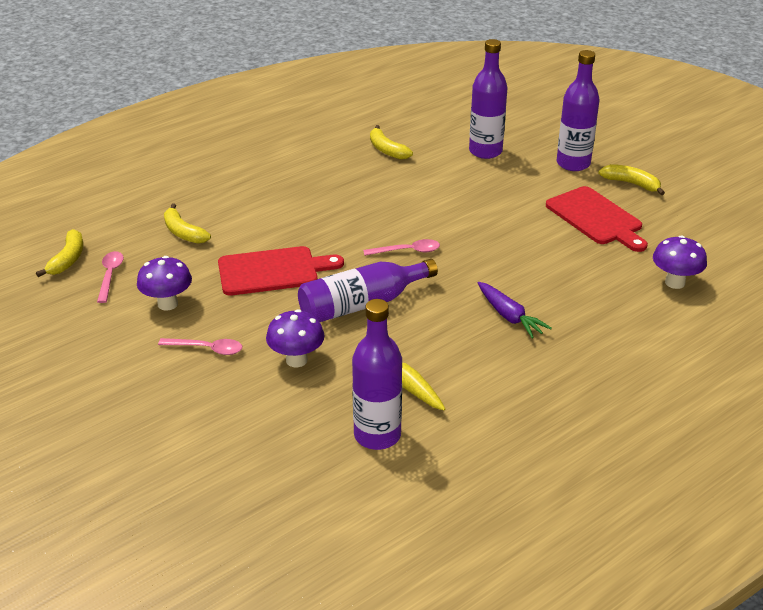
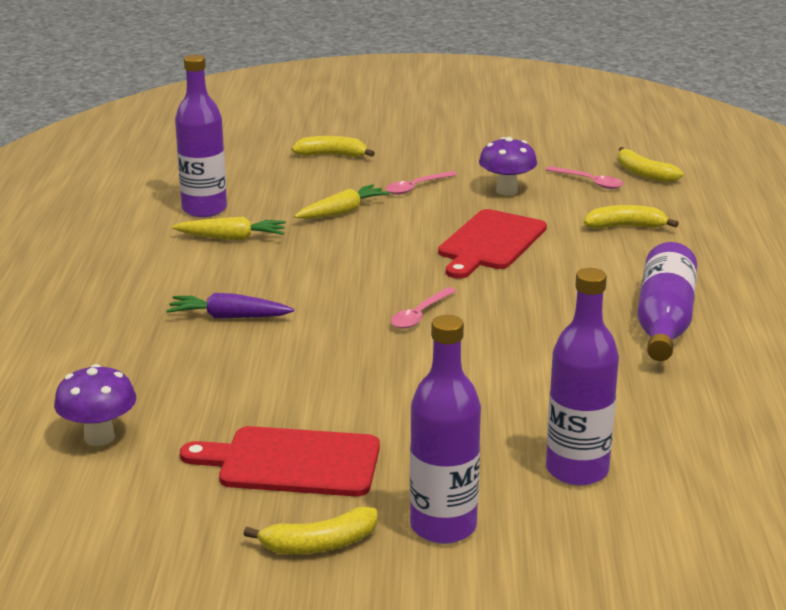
camera: 130 degrees right, 10 degrees down
(296, 360) = (342, 212): purple mushroom -> yellow carrot
(362, 304) = (369, 261): purple bottle -> purple bottle (664, 322)
(387, 150) = (676, 397): yellow banana -> yellow banana (332, 155)

